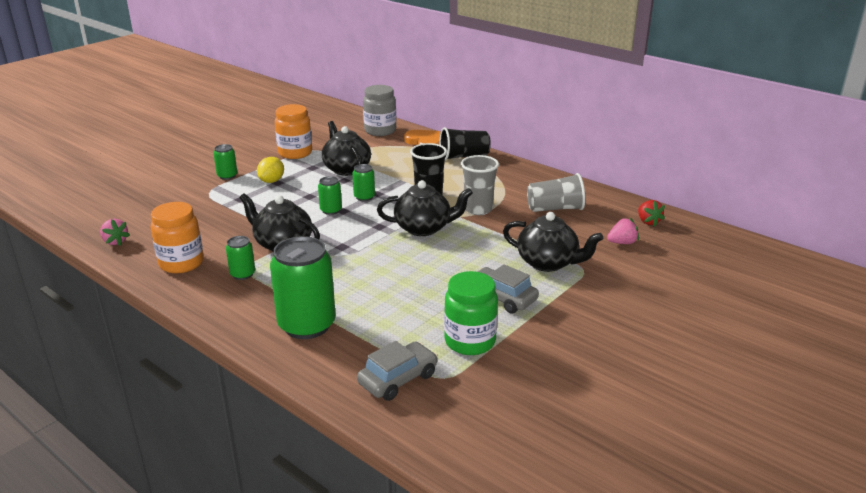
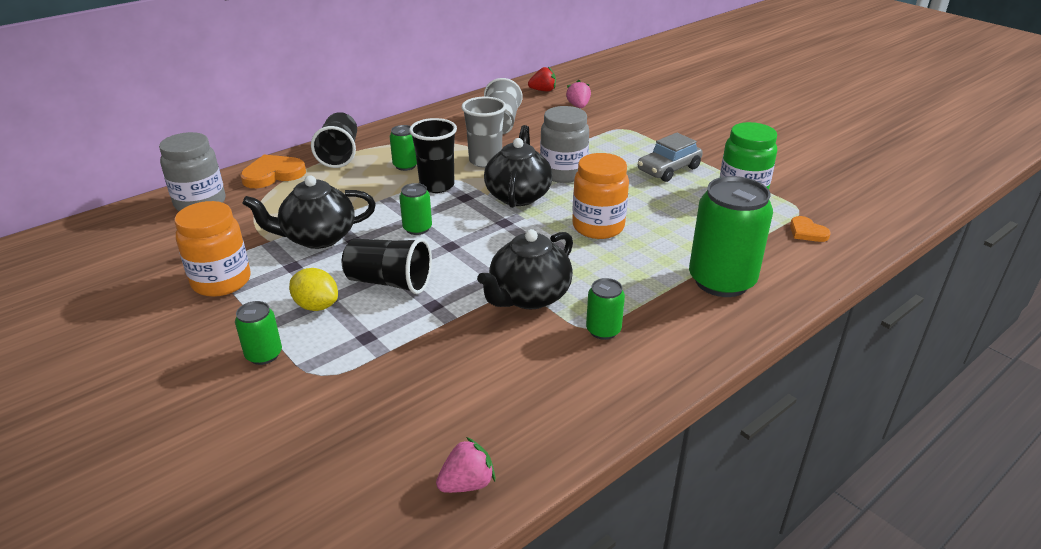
camera: 80 degrees left, 5 degrees up
(181, 263) = (562, 392): orange jar -> orange jar (598, 227)
(297, 197) = (389, 282): none -> black cup
(331, 210) = (445, 255): green can -> green can (405, 165)
(398, 379) = (807, 232): grey car -> orange heart
(470, 244) = (563, 173): none -> grey jar
(548, 263) = (608, 141): black teapot -> none

